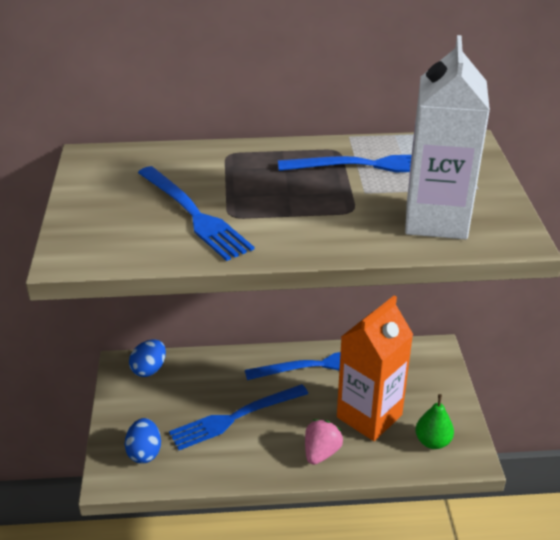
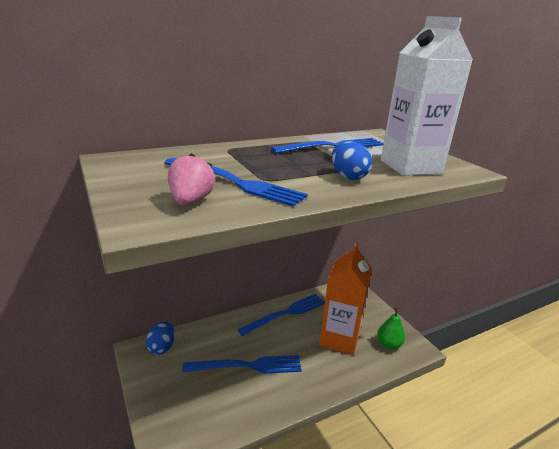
camera: 25 degrees left, 10 degrees down
(144, 452) = (187, 417): blue egg -> blue egg (348, 177)
(235, 417) = (248, 366): blue fork -> blue fork turned 135 degrees counterclockwise
(321, 452) = (324, 374): pink strawberry -> pink strawberry (191, 201)

